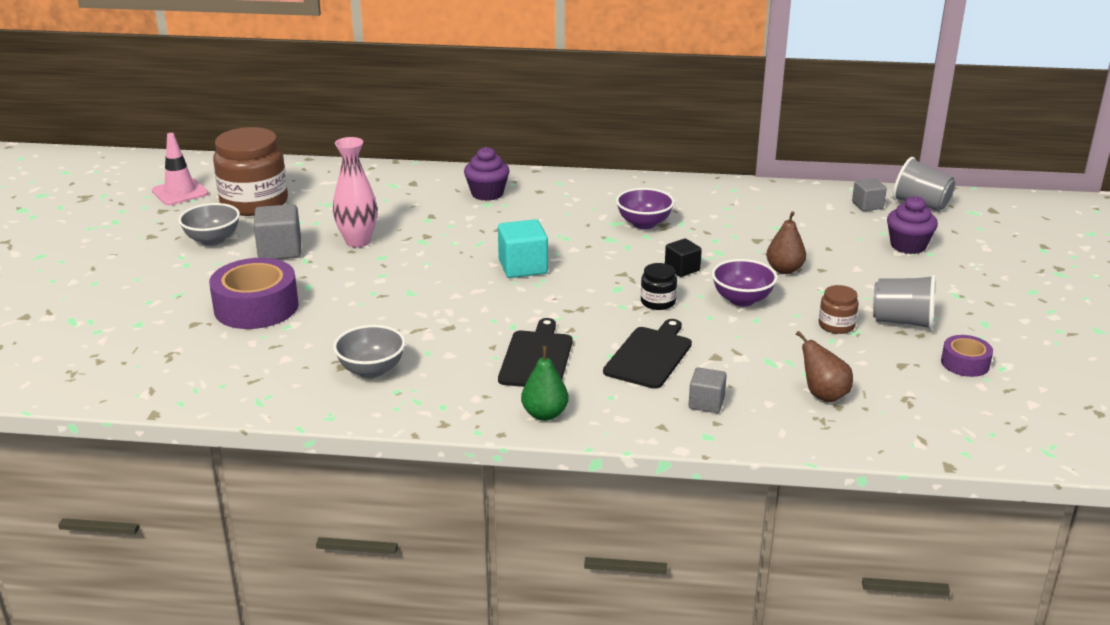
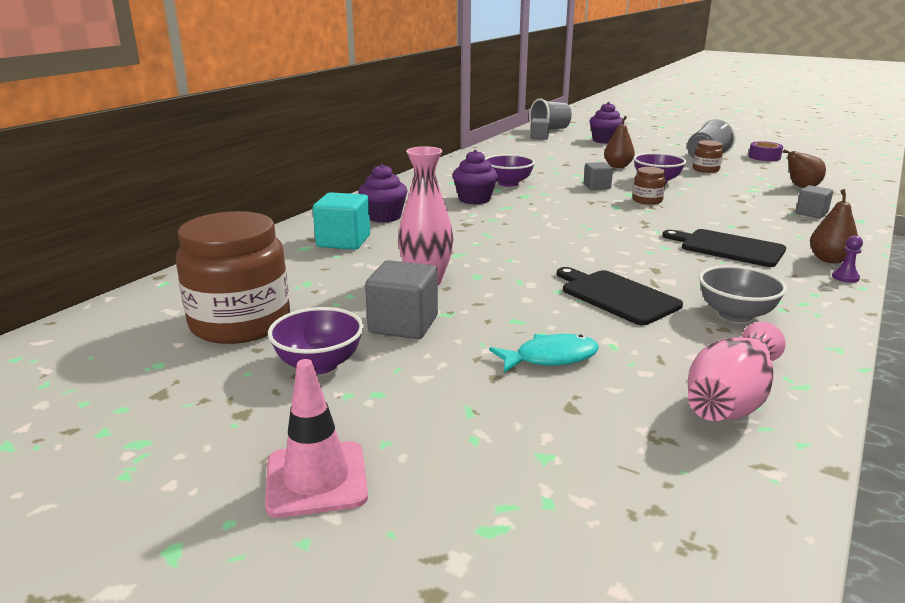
camera: 65 degrees left, 5 degrees down
(180, 192) = (118, 371): pink traffic cone -> pink traffic cone (316, 479)
(212, 240) = (319, 364): grey bowl -> purple bowl
(226, 375) = (730, 399): none -> pink vase
(256, 307) = (550, 358): purple tape -> turquoise fish
(498, 422) = (845, 277): none -> purple pawn
(523, 267) = (552, 227): turquoise cube -> turquoise cube (343, 241)
(545, 414) = (829, 260): green pear -> brown pear
(573, 219) = (474, 199): none -> purple cupcake
(650, 356) = (735, 215): black cutting board -> black cutting board (616, 296)
(658, 302) = (647, 200): black jar -> brown jar
(682, 269) = (597, 186): black cube -> grey cube

